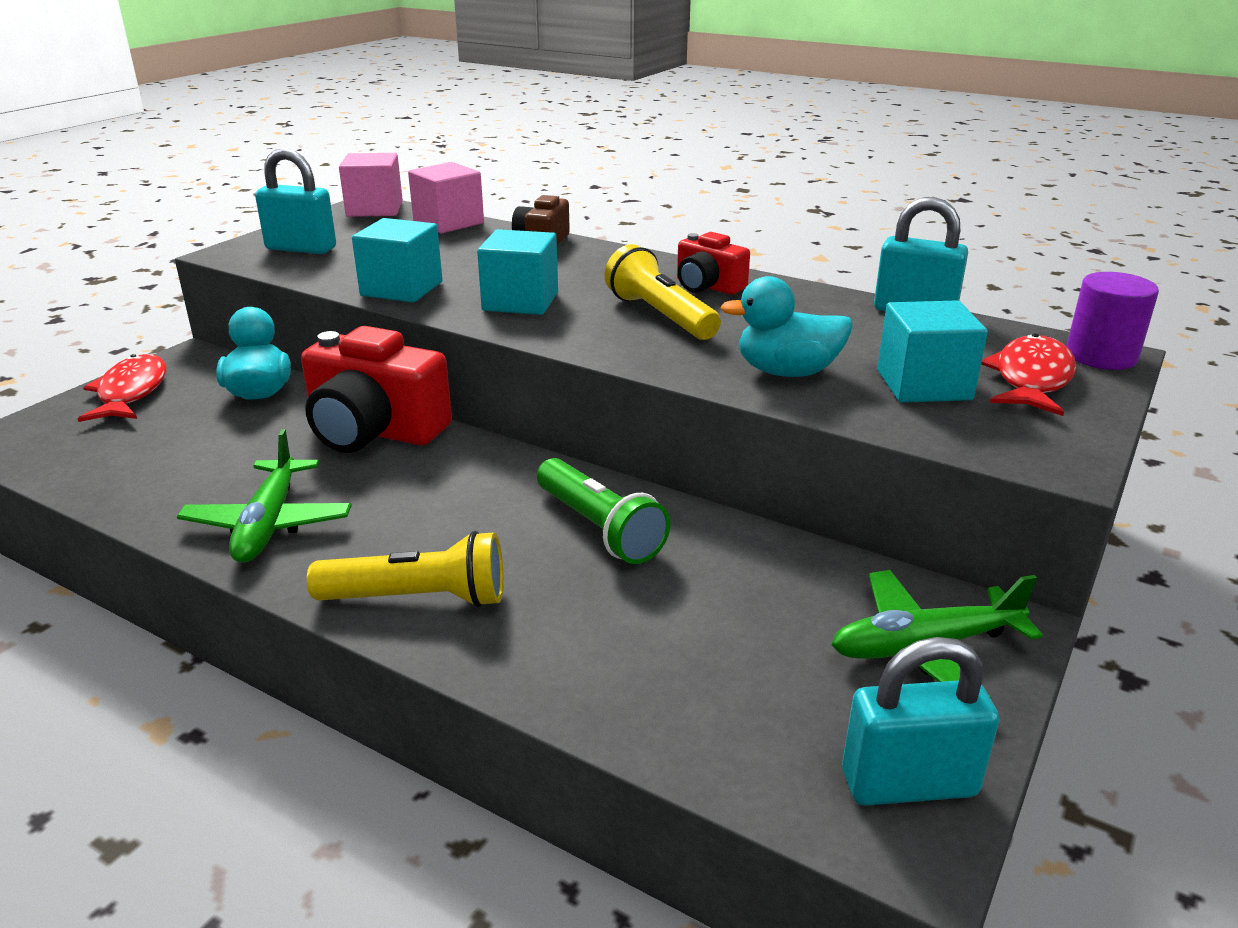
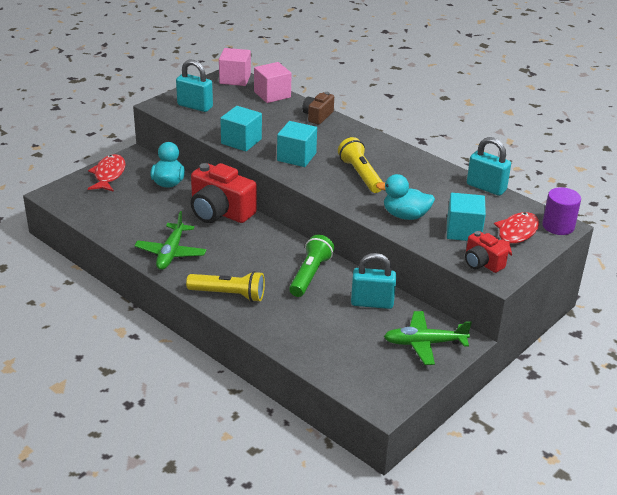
camera: 10 degrees right, 5 degrees up
(599, 528) = (310, 275): green flashlight -> green flashlight turned 135 degrees counterclockwise
(707, 286) = (391, 158): red camera -> red camera (482, 263)
(908, 783) = (392, 387): turquoise padlock -> turquoise padlock (372, 303)

